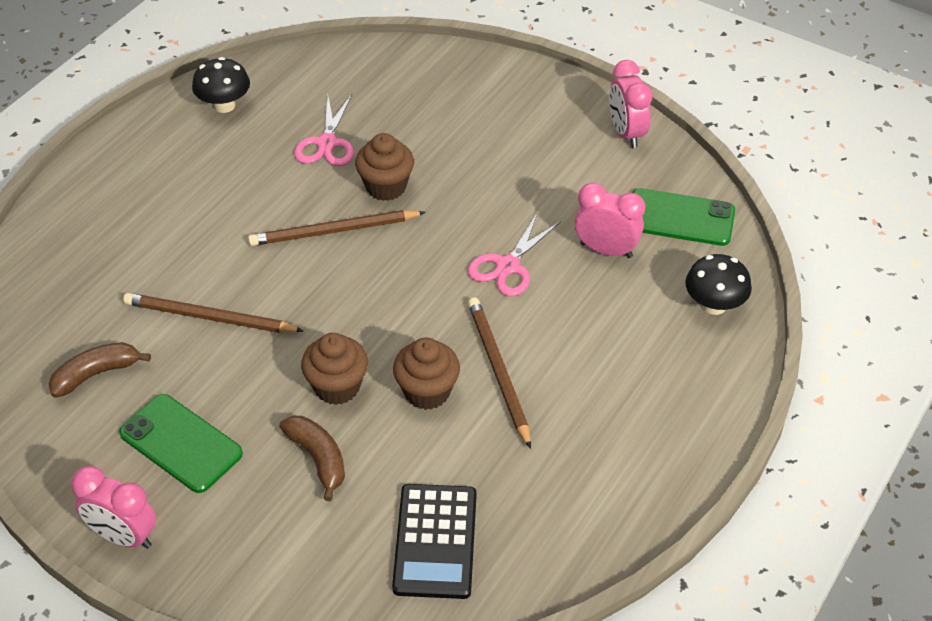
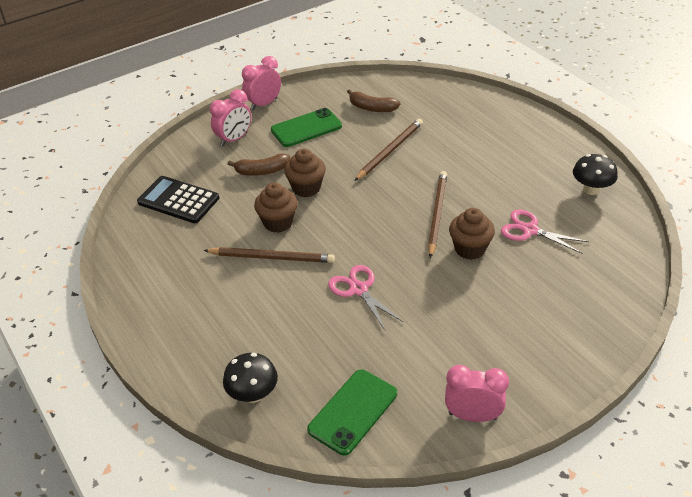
camera: 115 degrees right, 5 degrees down
(96, 374) = (372, 108): brown banana -> brown banana turned 120 degrees clockwise
(606, 250) = (344, 349): pink clock -> pink clock (234, 139)

